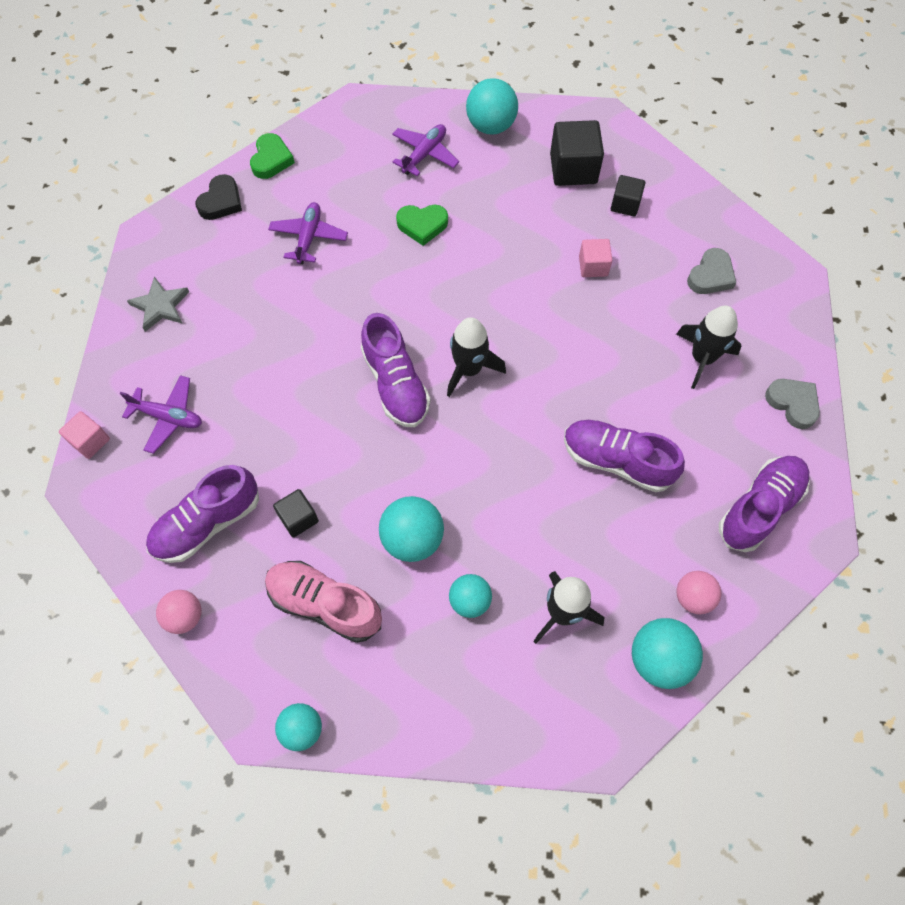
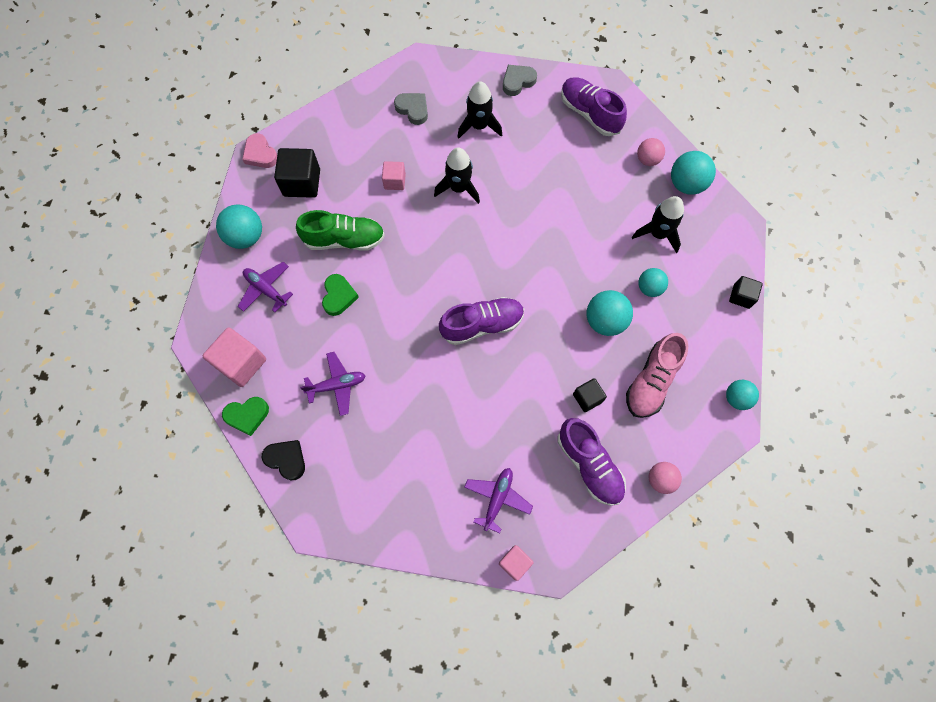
camera: 85 degrees left, 5 degrees up
(160, 306) = (390, 510): grey star -> none
(271, 159) = (247, 415): green heart -> green heart turned 150 degrees clockwise
(309, 237) = (337, 385): purple plane -> purple plane turned 150 degrees clockwise
(332, 145) = (241, 363): none -> pink cube
(469, 369) = (474, 273): black rocket -> black rocket (459, 188)
(500, 222) = (344, 240): none -> green shoe
(606, 122) = (260, 154): none -> pink heart
(616, 461) = (553, 188): purple shoe -> none
(625, 204) = (342, 153): black cube -> black cube (741, 296)

